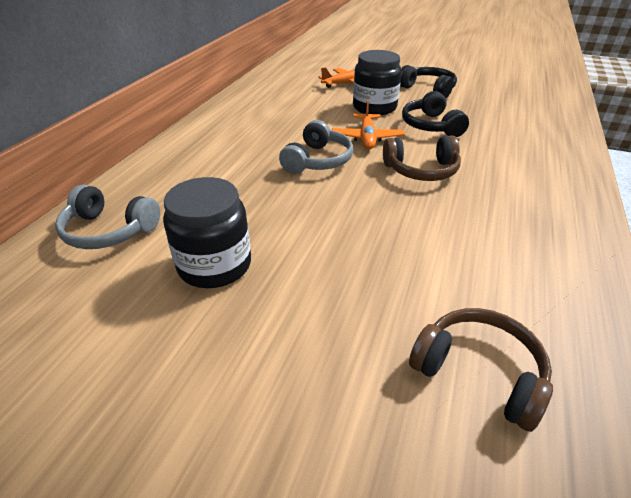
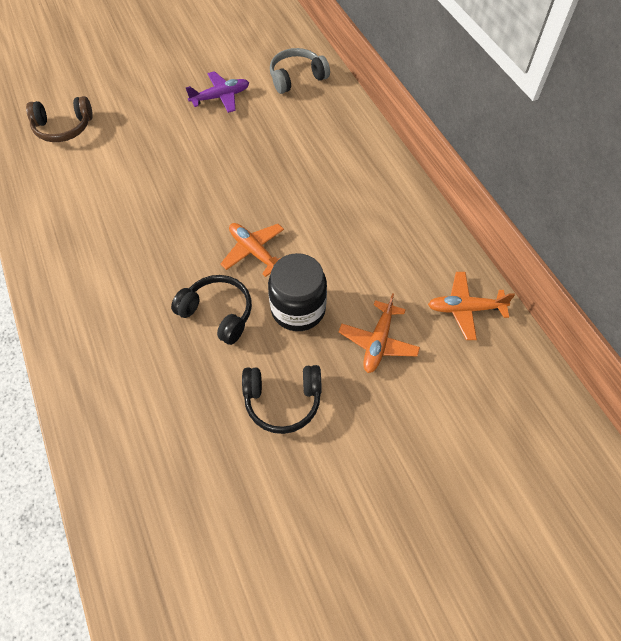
camera: 135 degrees right, 20 degrees up
(214, 265) = (220, 97): black jar -> purple plane
(284, 74) = (465, 309): none -> orange plane
(317, 160) = (260, 198): grey headphones -> none
(421, 170) = (177, 239): brown headphones -> none

